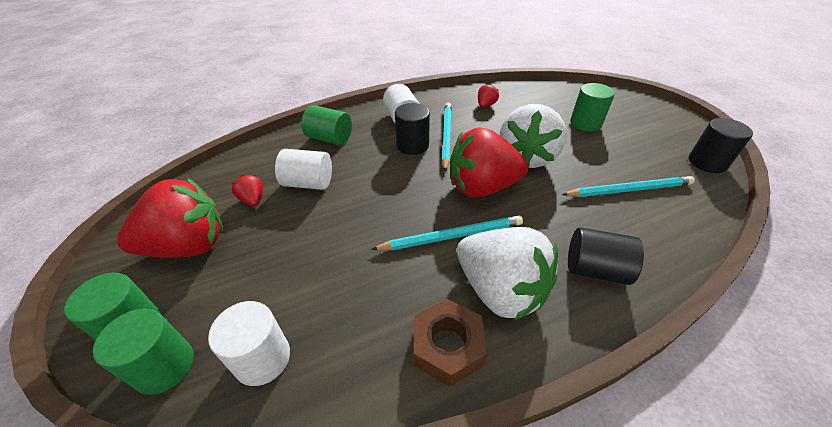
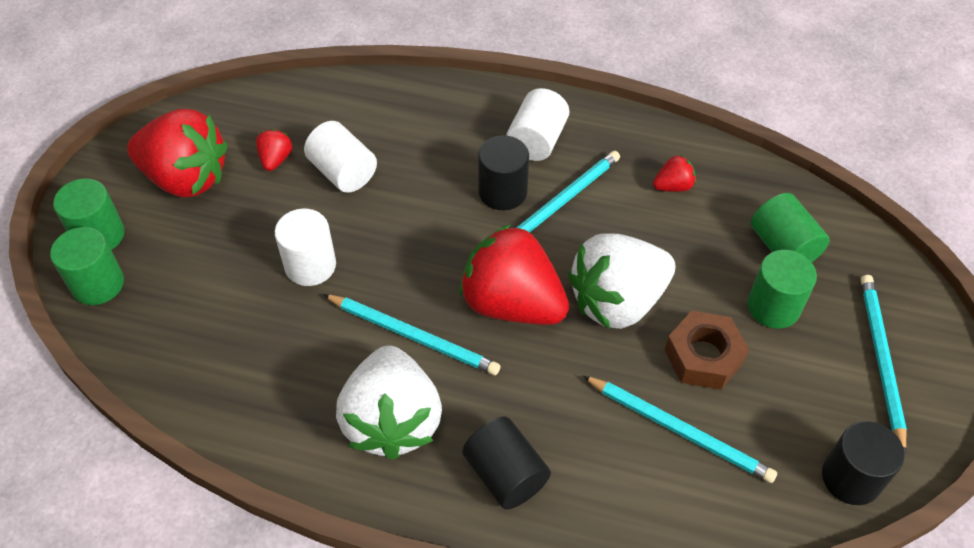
camera: 40 degrees right, 10 degrees up
(262, 358) = (161, 329): white cylinder -> white cylinder (310, 265)
(329, 139) = (421, 120): green cylinder -> green cylinder (783, 247)
(447, 347) = (295, 429): brown nut -> brown nut (703, 356)
(645, 118) = (881, 359): none -> turquoise pencil

